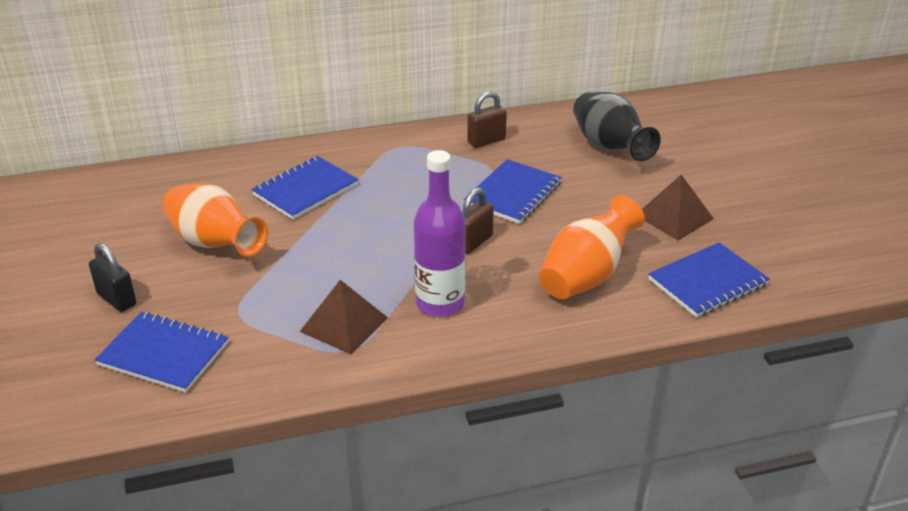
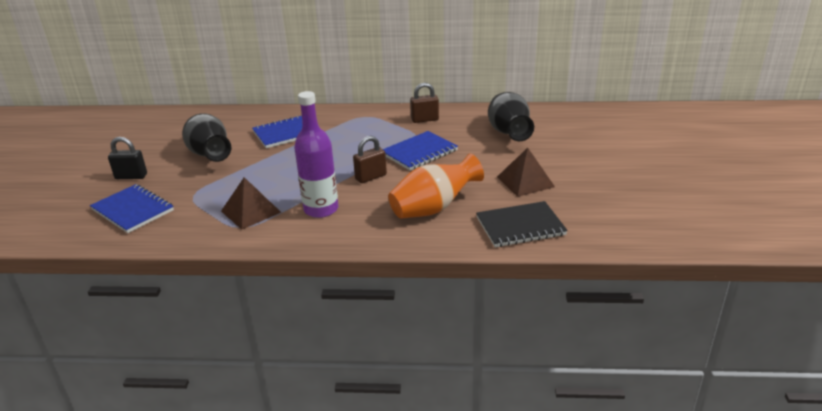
camera: 20 degrees right, 5 degrees down
(116, 299) = (131, 176): black padlock -> black padlock turned 60 degrees counterclockwise
(215, 243) = (210, 155): orange vase -> black vase
(707, 282) = (520, 226): blue notebook -> black notebook

